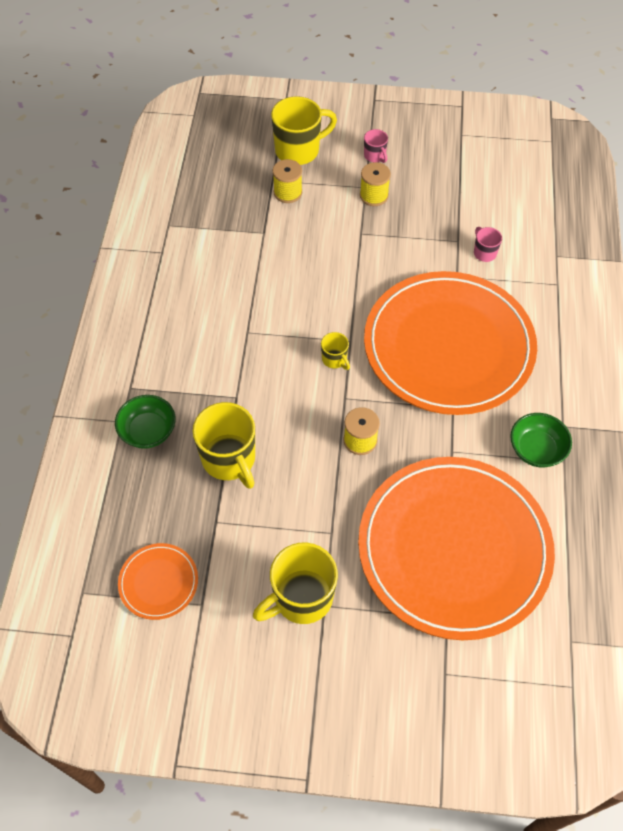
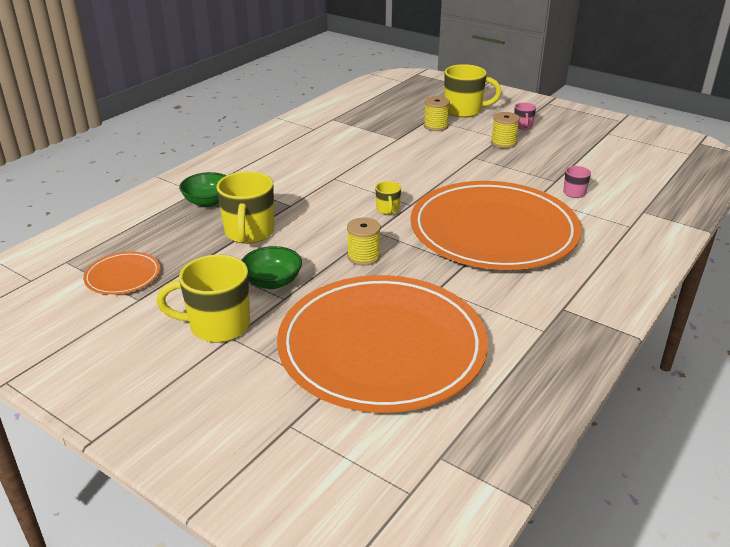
camera: 30 degrees right, 25 degrees down
(536, 449) = (522, 314): green bowl -> green bowl (272, 282)

